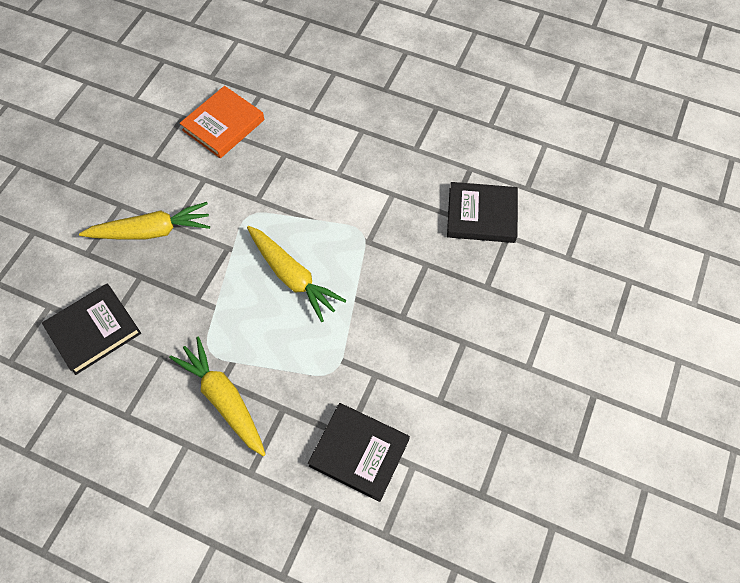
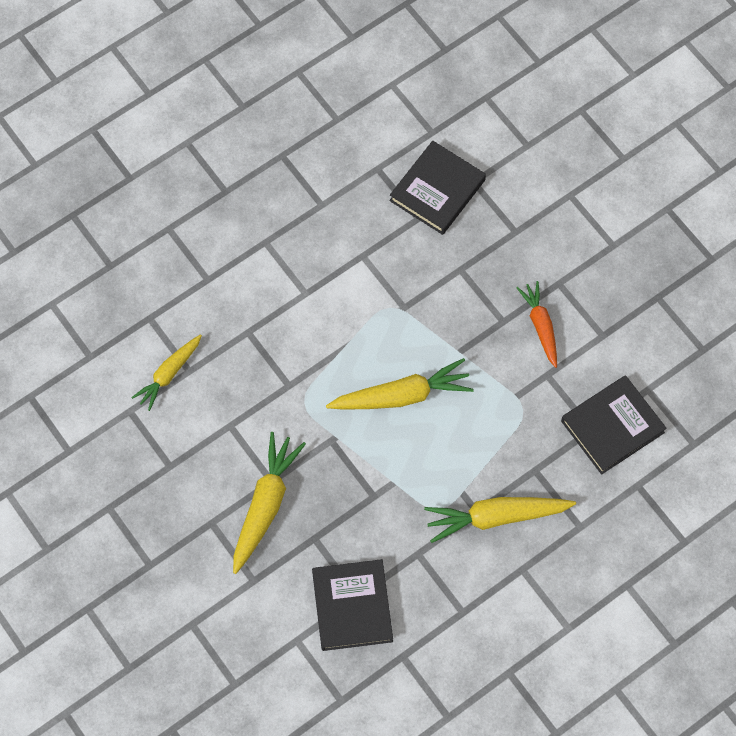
camera: 60 degrees left, 5 degrees up
(223, 125) = (169, 374): orange book -> yellow carrot
(416, 347) = (540, 326): none -> orange carrot

